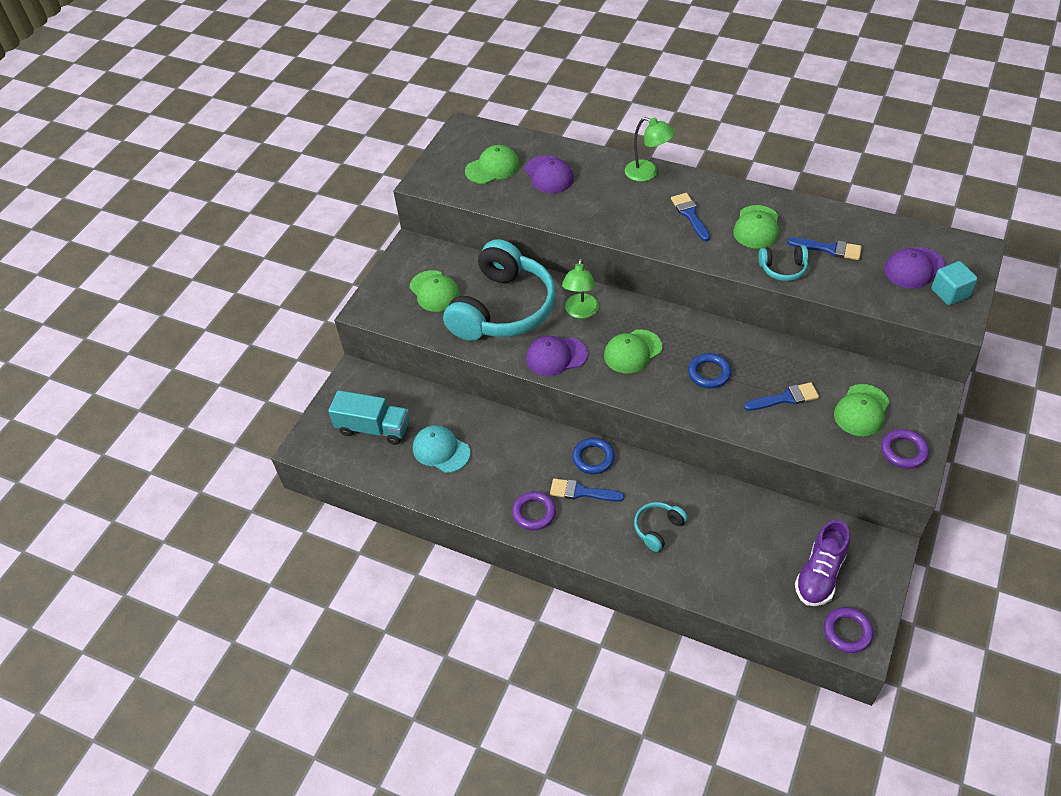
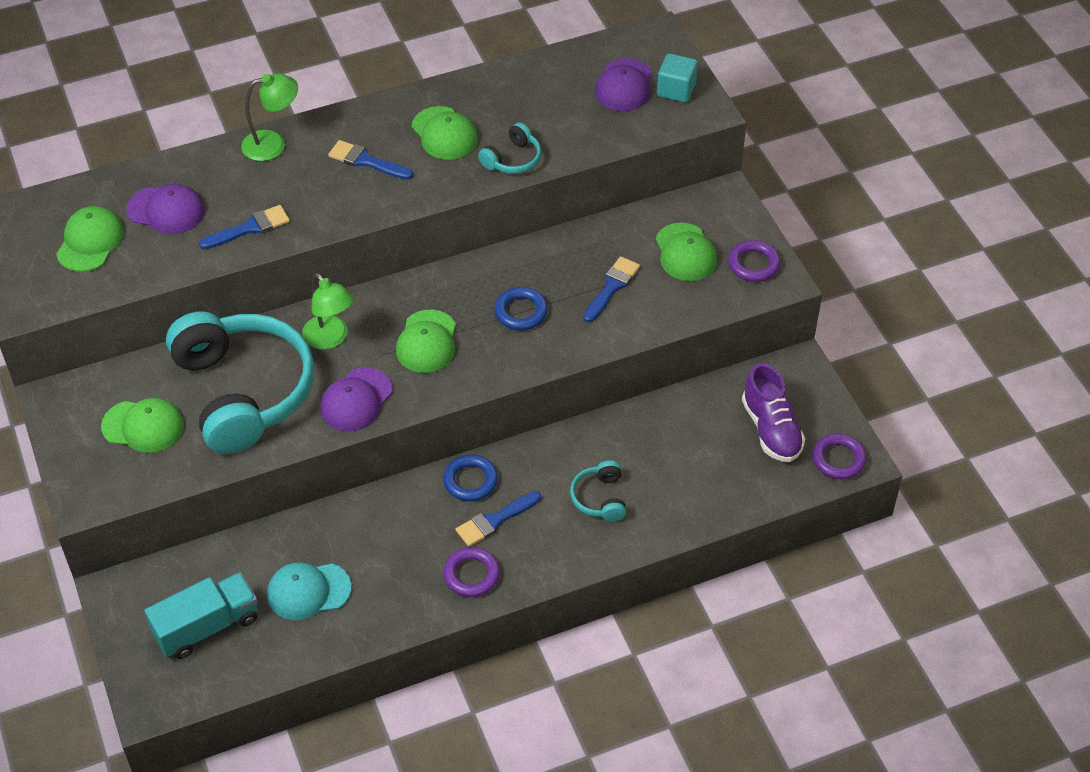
camera: 50 degrees left, 0 degrees up
(829, 249) = (533, 113): blue brush -> blue brush (250, 228)

